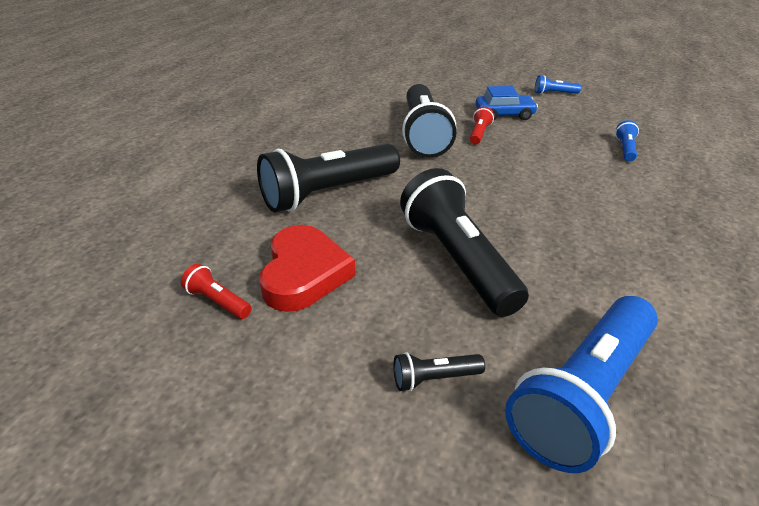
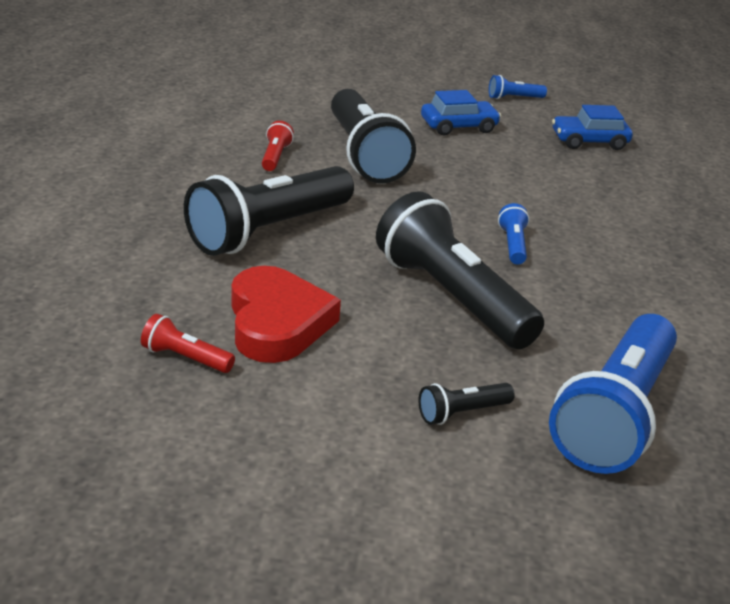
camera: 15 degrees left, 5 degrees down
(479, 133) = (434, 152): red flashlight -> red flashlight (275, 157)
(609, 128) = (589, 141): none -> blue car
(625, 149) = (612, 166): blue flashlight -> blue flashlight (513, 245)

